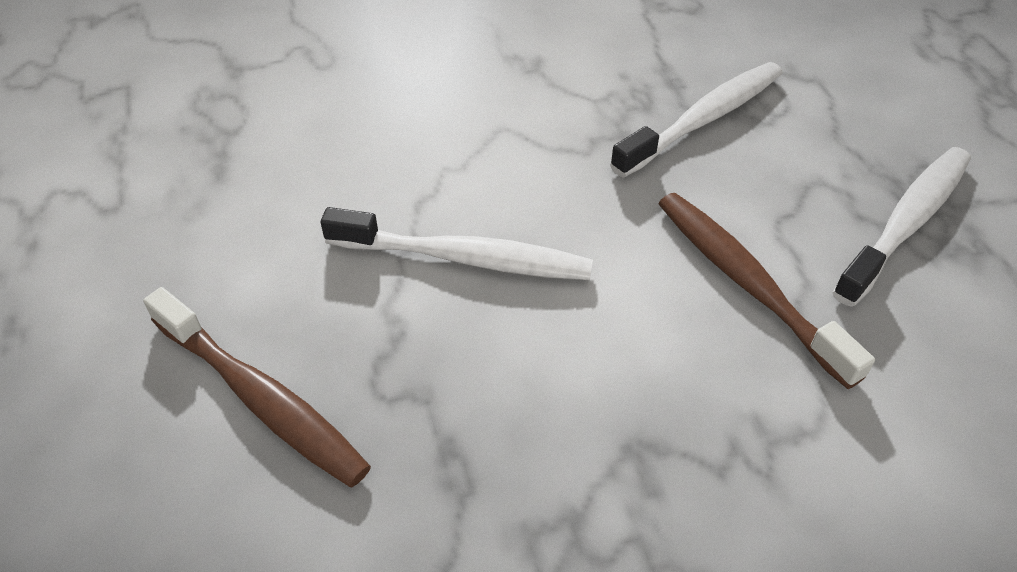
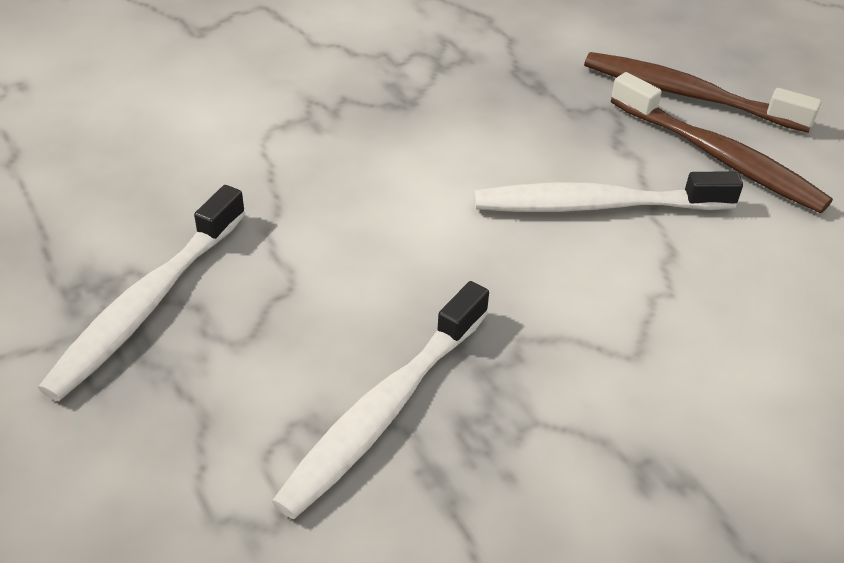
camera: 165 degrees right, 5 degrees down
(747, 283) = (325, 220): brown toothbrush -> brown toothbrush (719, 157)

